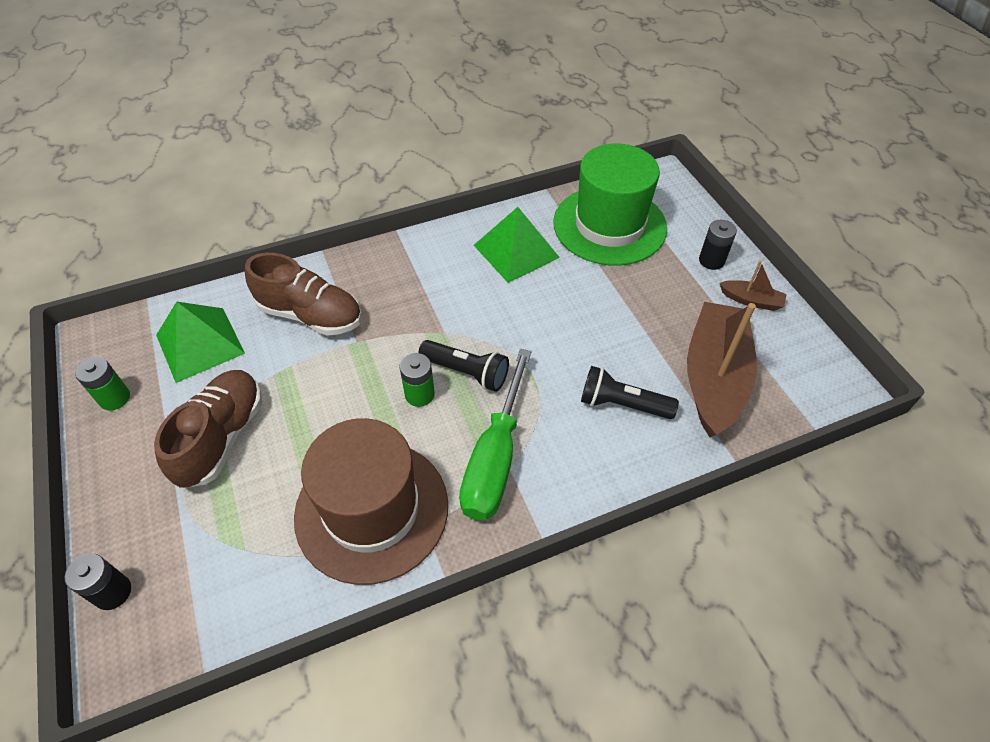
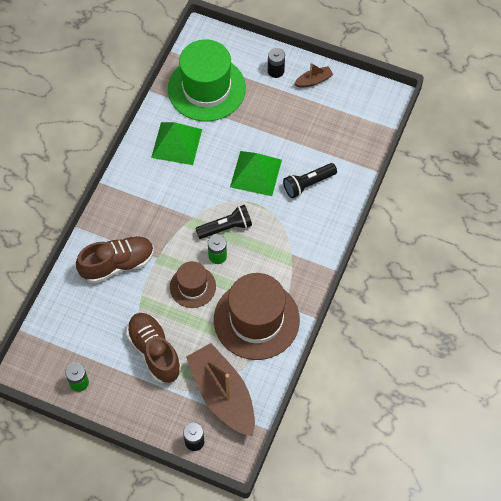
camera: 45 degrees left, 10 degrees up
(200, 344) = (83, 325): green pyramid -> green pyramid (256, 173)
(351, 404) = (192, 286): none -> brown hat
(495, 458) = (281, 254): green screwdriver -> none
(714, 378) = (333, 137): brown boat -> brown boat (223, 395)

